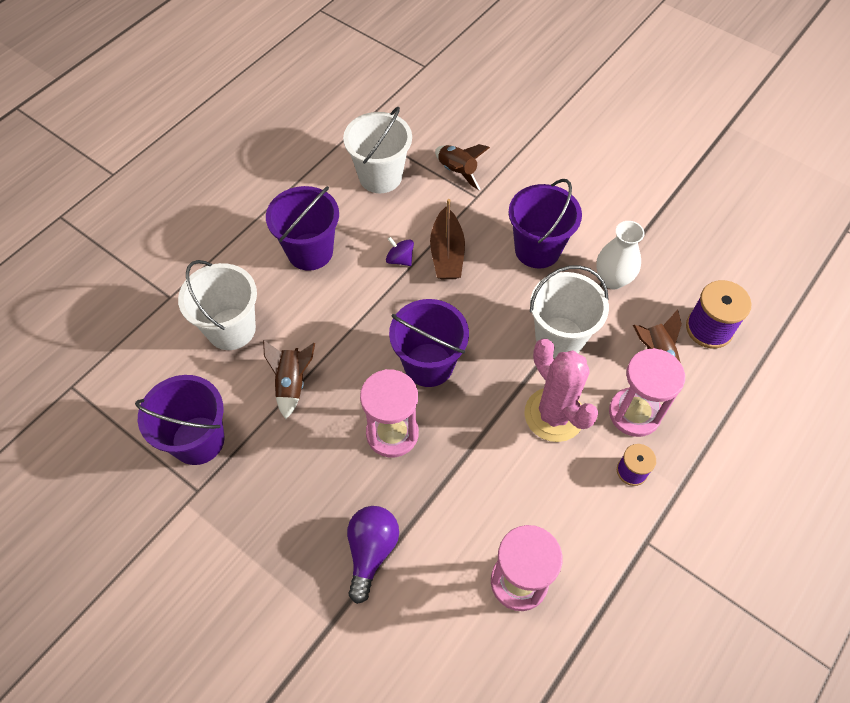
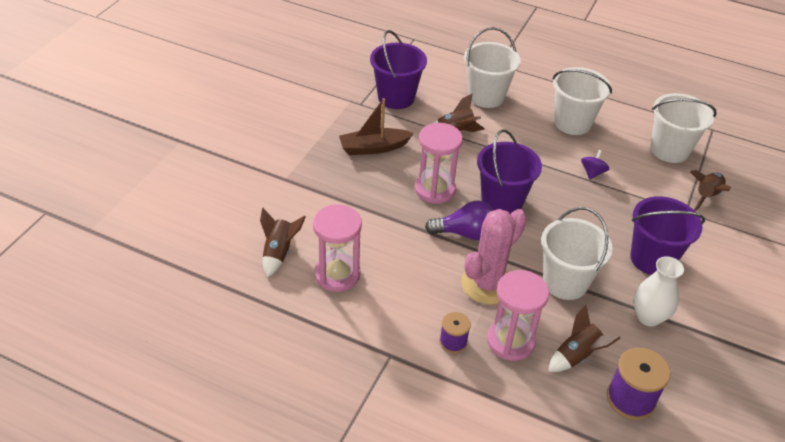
camera: 75 degrees right, 15 degrees down
(310, 251) = (572, 123): purple bucket -> white bucket
(371, 551) = (340, 191): purple light bulb -> purple light bulb (465, 233)
(447, 253) = (614, 200): brown boat -> brown boat (373, 148)
(471, 653) = (278, 253): none -> brown rocket

